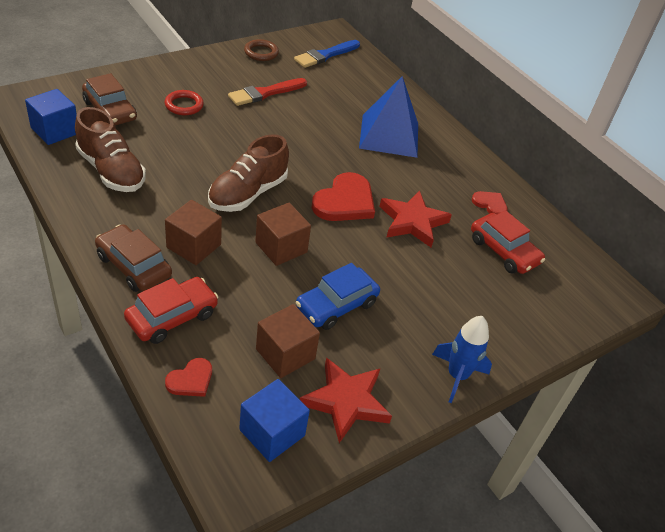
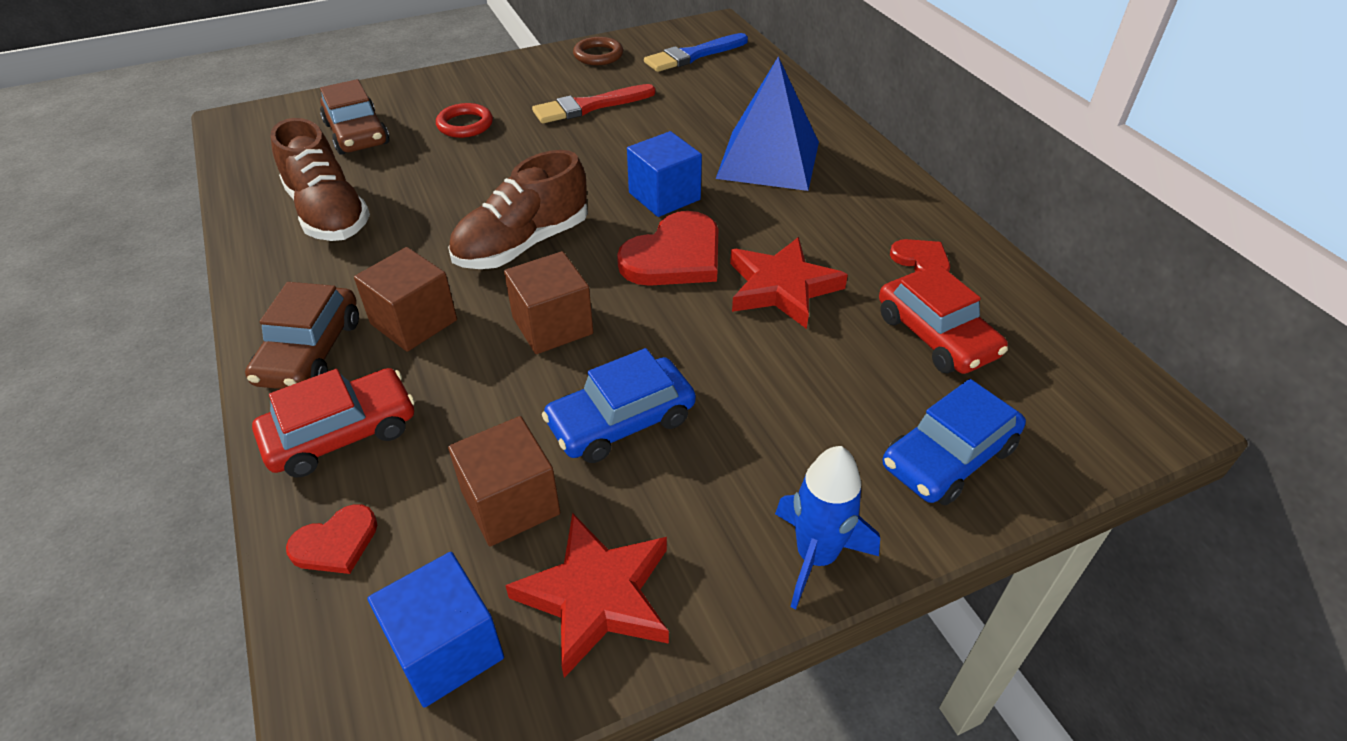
camera: 15 degrees right, 0 degrees up
(55, 131) = (270, 161): blue cube -> blue cube (664, 196)
(133, 266) = (310, 351): brown car -> brown car turned 135 degrees counterclockwise
(518, 320) = (948, 457): none -> blue car

